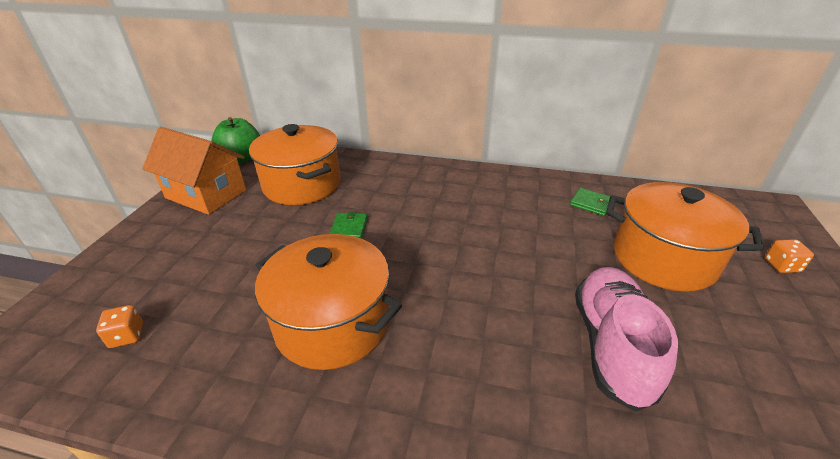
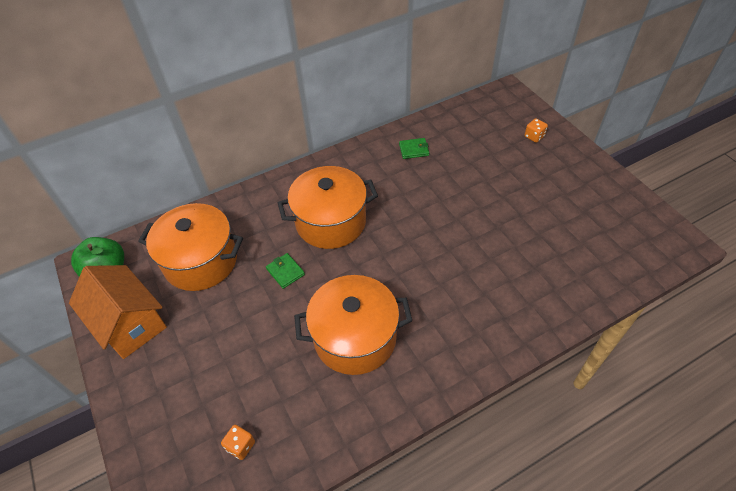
camera: 40 degrees left, 15 degrees up
(206, 194) = (129, 323): orange house -> orange house turned 60 degrees clockwise
(611, 346) = (498, 242): pink shoe -> none
(663, 258) = (481, 168): orange pot -> orange pot (331, 222)

